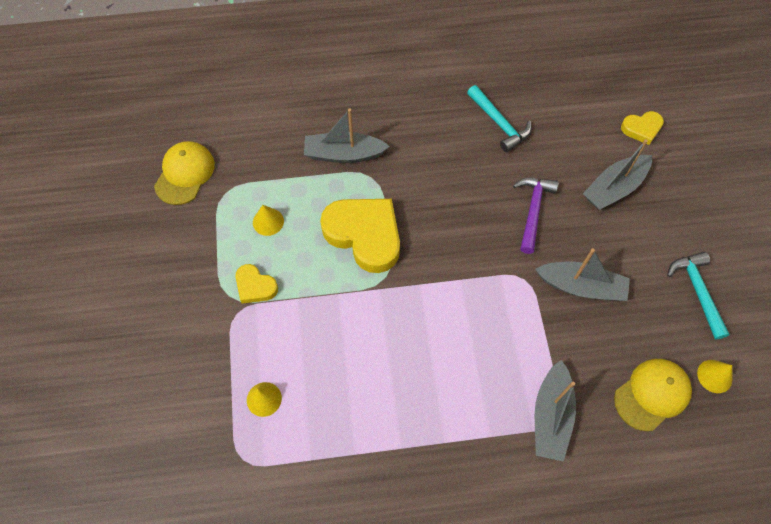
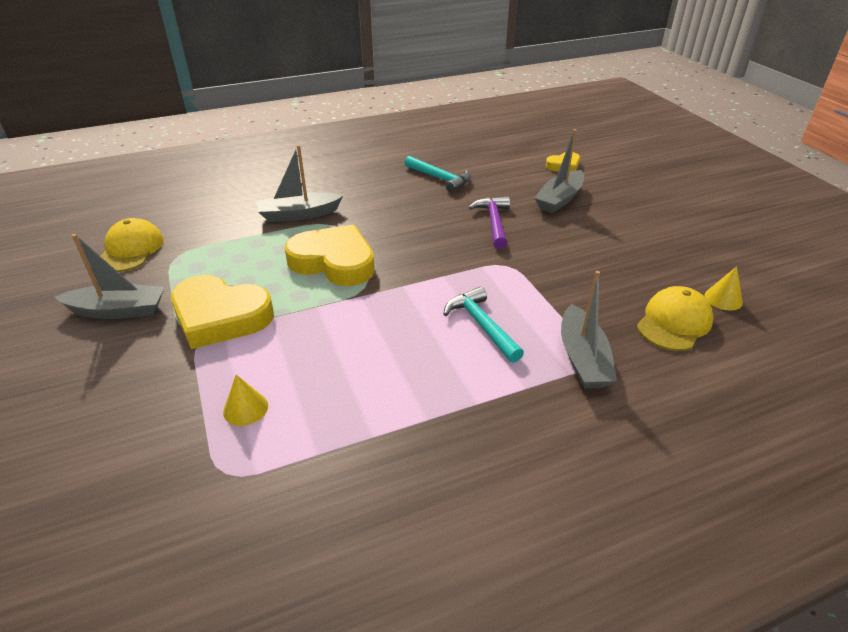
camera: 15 degrees left, 25 degrees down
(255, 286) = (220, 317): yellow heart -> yellow heart, size x1.99
(268, 221) = (228, 268): yellow cone -> none
(581, 286) = (563, 261): grey boat -> grey boat (118, 311)
(697, 291) = (669, 247): turquoise hammer -> turquoise hammer (481, 325)

